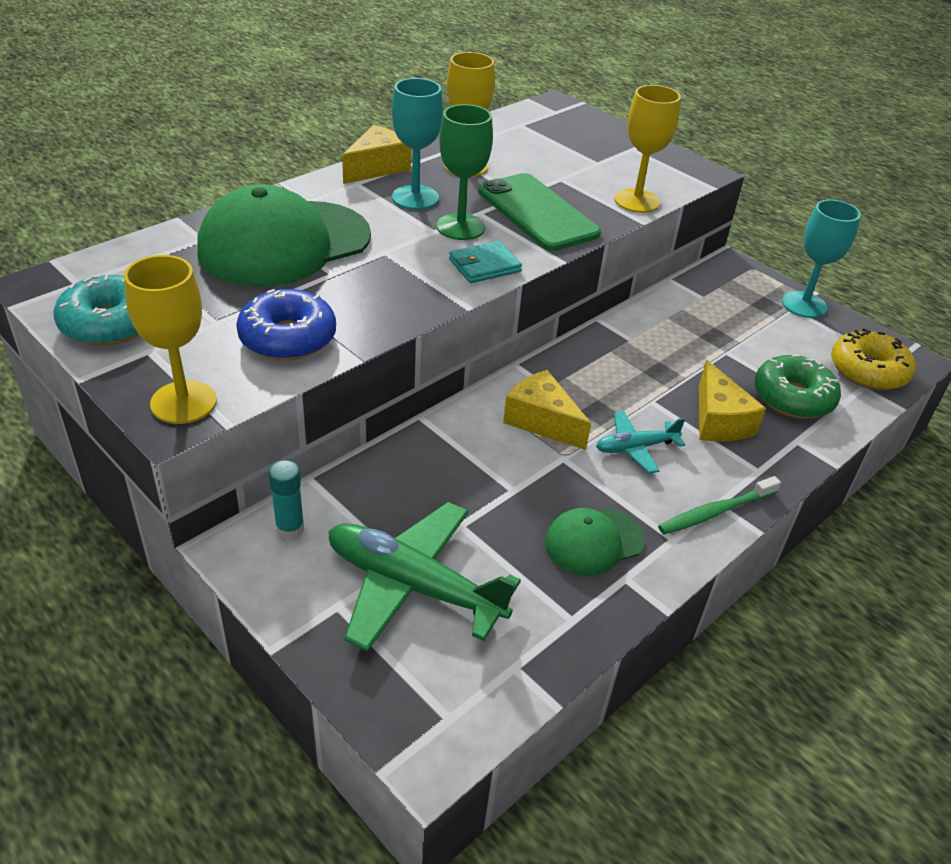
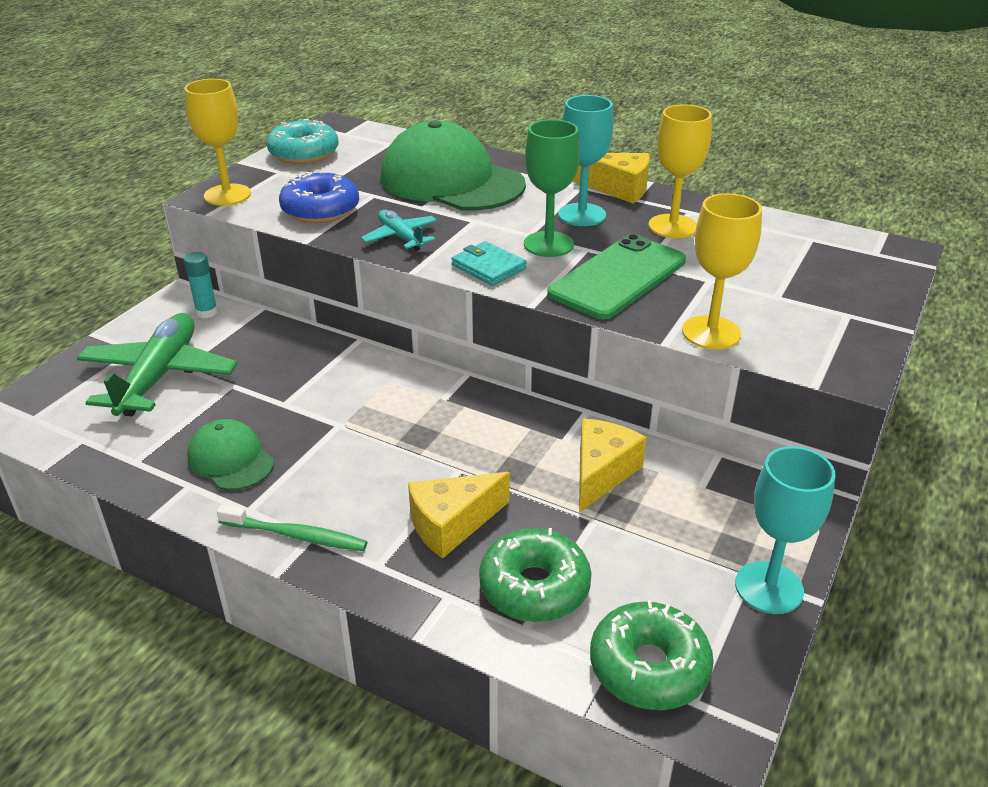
camera: 75 degrees right, 5 degrees down
(542, 421) = (387, 403): yellow cheese -> yellow cheese (601, 473)
(635, 448) = (374, 467): turquoise plane -> turquoise plane (400, 237)
(715, 512) = (296, 535): green toothbrush -> green toothbrush turned 150 degrees clockwise
(868, 371) = (649, 667): yellow donut -> green donut

